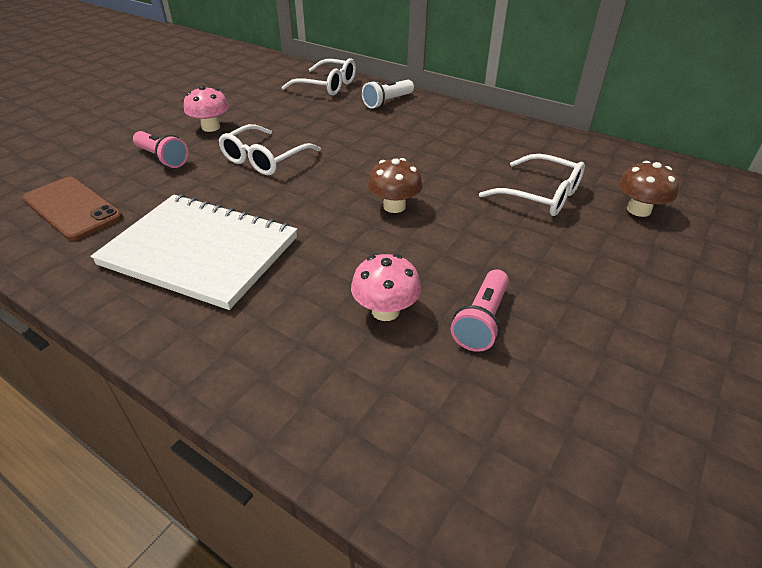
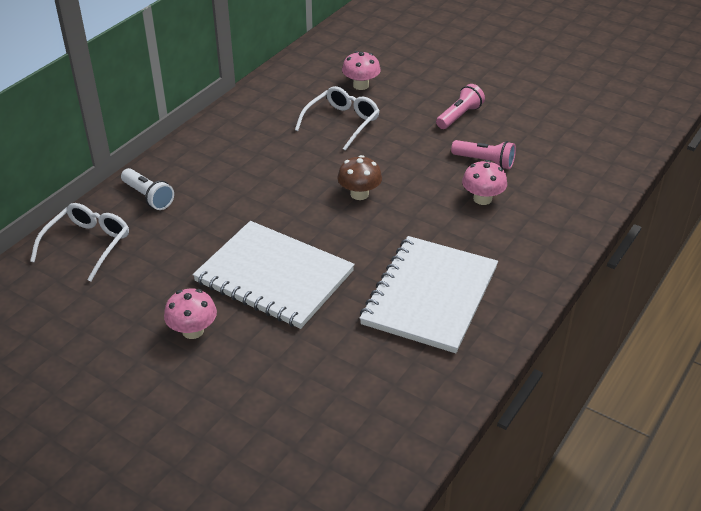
camera: 90 degrees left, 0 degrees up
(72, 208) = (369, 401): brown phone -> none
(162, 158) = (267, 356): pink flashlight -> pink flashlight (459, 116)
(265, 159) = (274, 277): white glasses -> white notebook
(638, 210) = (361, 85): brown mushroom -> pink mushroom

